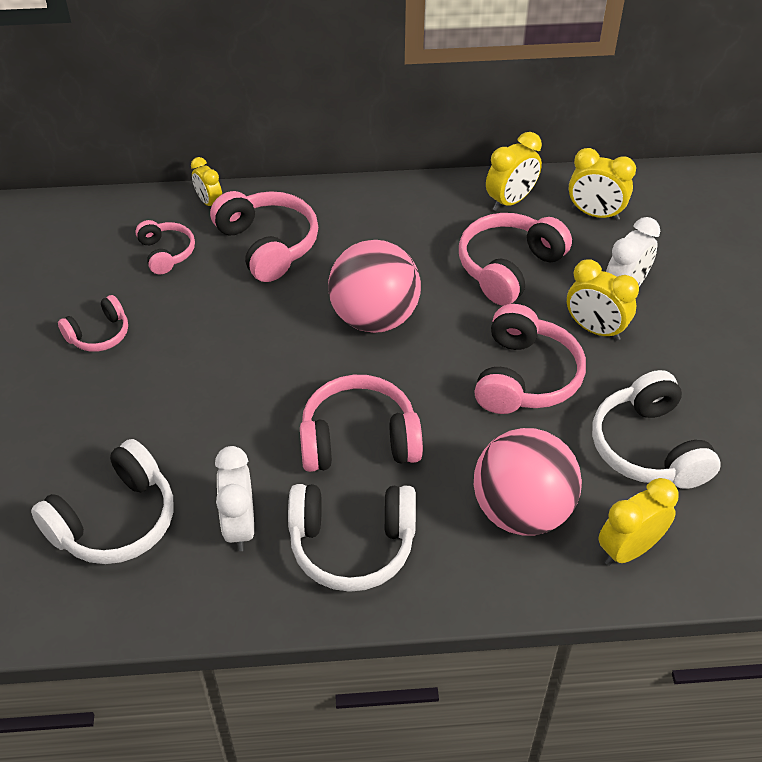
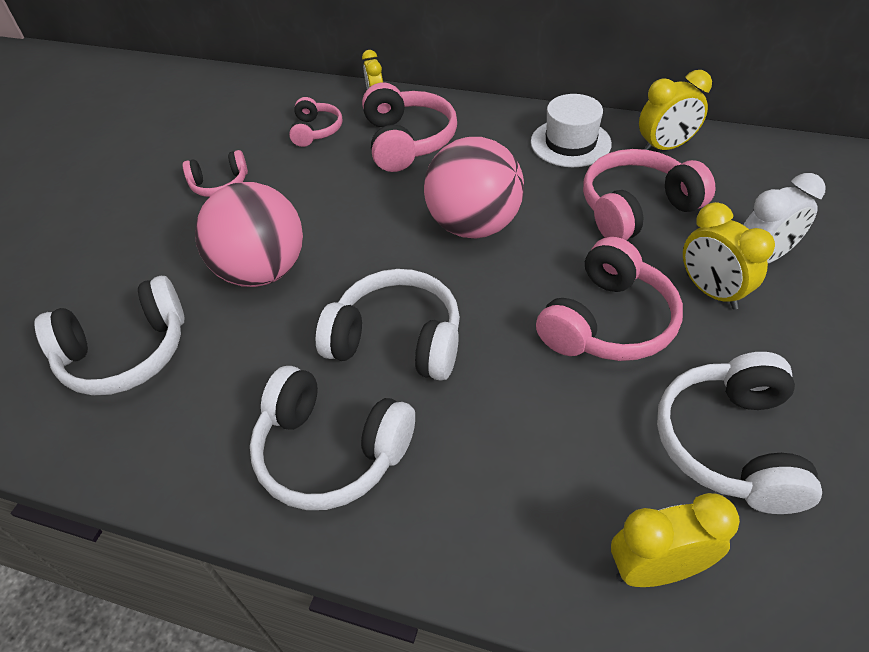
camera: 25 degrees right, 0 degrees up
(240, 526) = (232, 394): white clock -> none
(359, 440) = (397, 340): pink headphones -> white headphones
(425, 214) = (570, 143): none -> white hat
(522, 511) = (539, 473): pink ball -> pink ball (262, 271)
(595, 214) = (755, 176): yellow clock -> none

